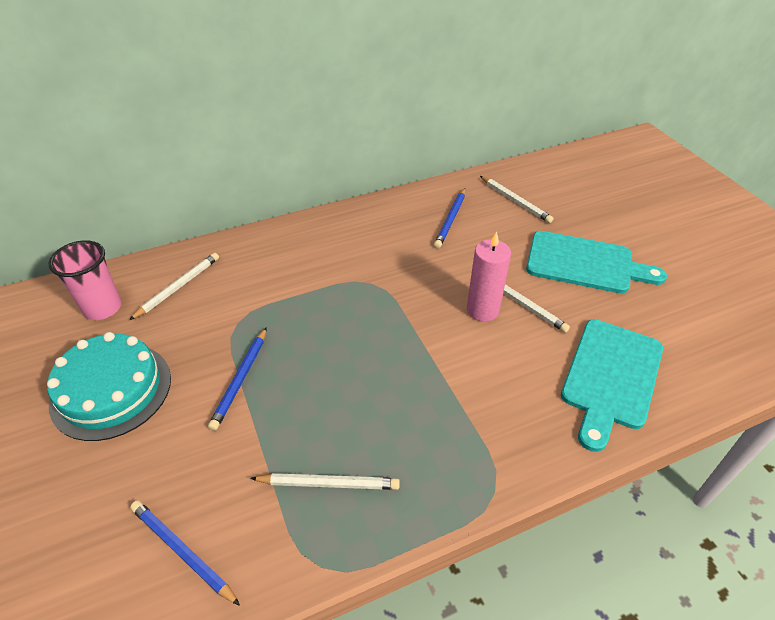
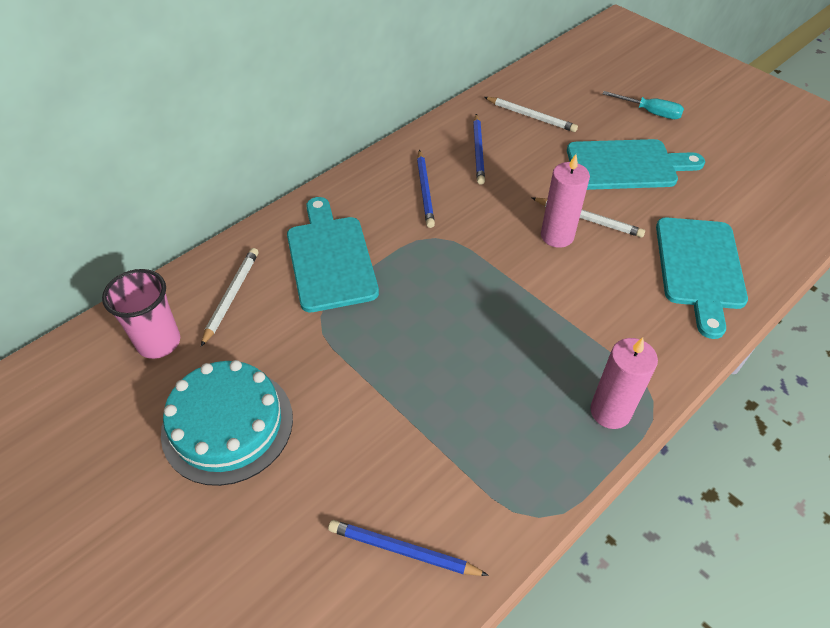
camera: 20 degrees left, 5 degrees up
(240, 379) = (360, 372): blue pencil -> blue pencil (425, 190)
(273, 277) = (330, 258): none -> turquoise cutting board
(328, 483) = (504, 442): white pencil -> none
(445, 488) = (610, 411): none -> pink candle
(633, 222) = (650, 112): none -> turquoise screwdriver

